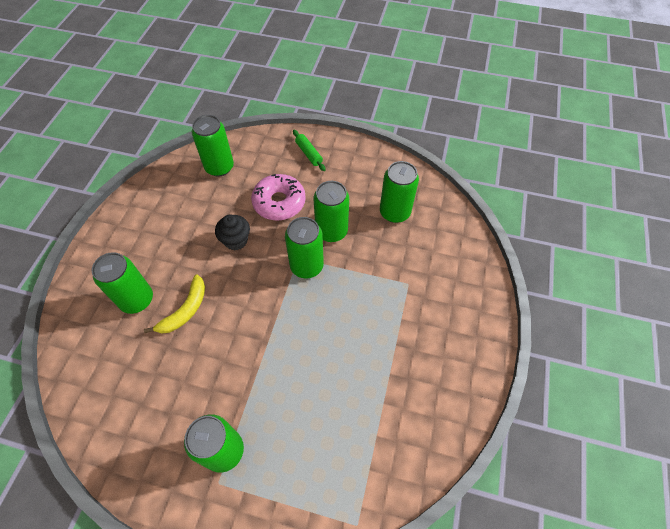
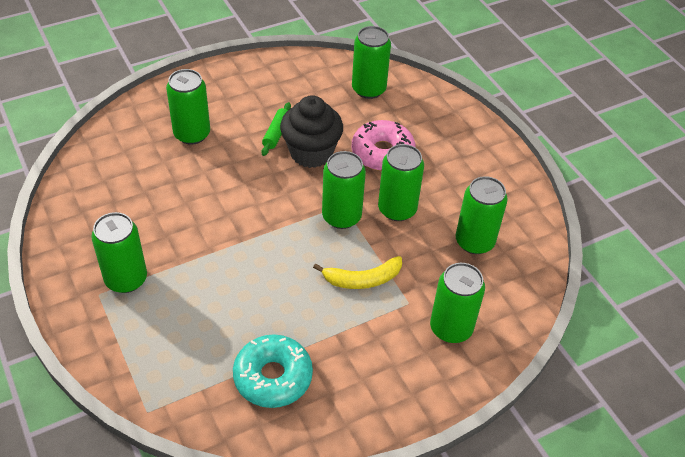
camera: 45 degrees right, 10 degrees down
(185, 310) = (214, 169): yellow banana -> yellow banana (362, 279)
(236, 240) = (311, 153): black cupcake -> black cupcake, size x1.60
(309, 153) = (460, 136): green rolling pin -> green rolling pin (276, 133)
(398, 411) = (273, 377): none -> turquoise donut
(446, 276) = (451, 328): none -> green can

